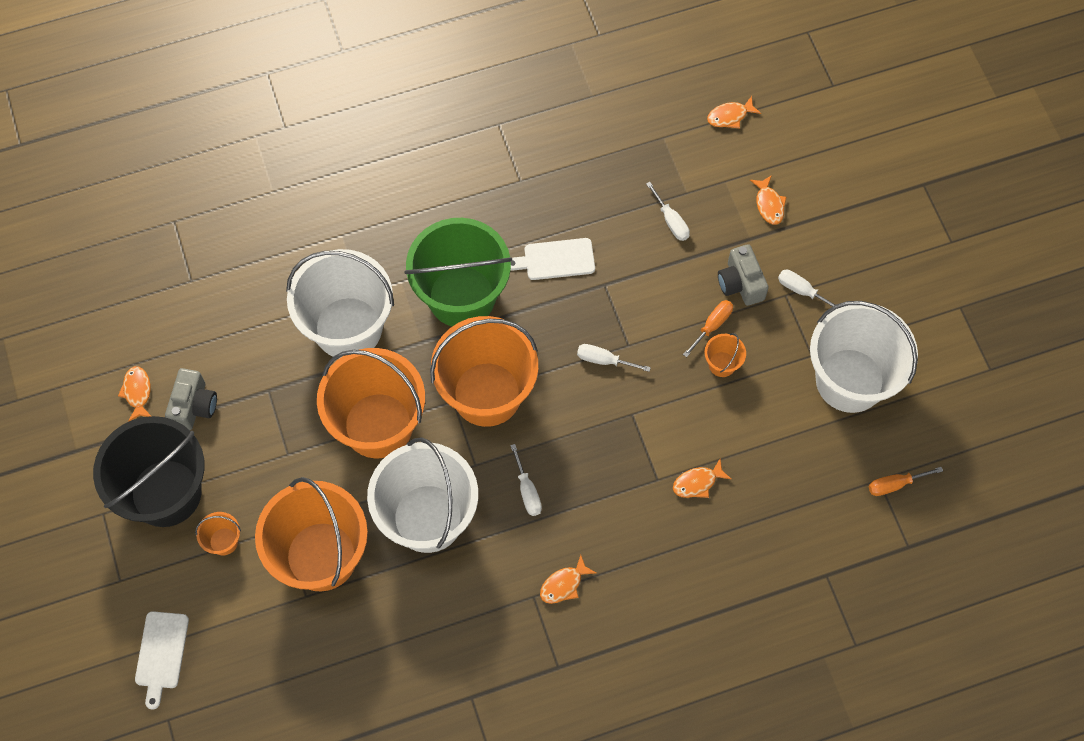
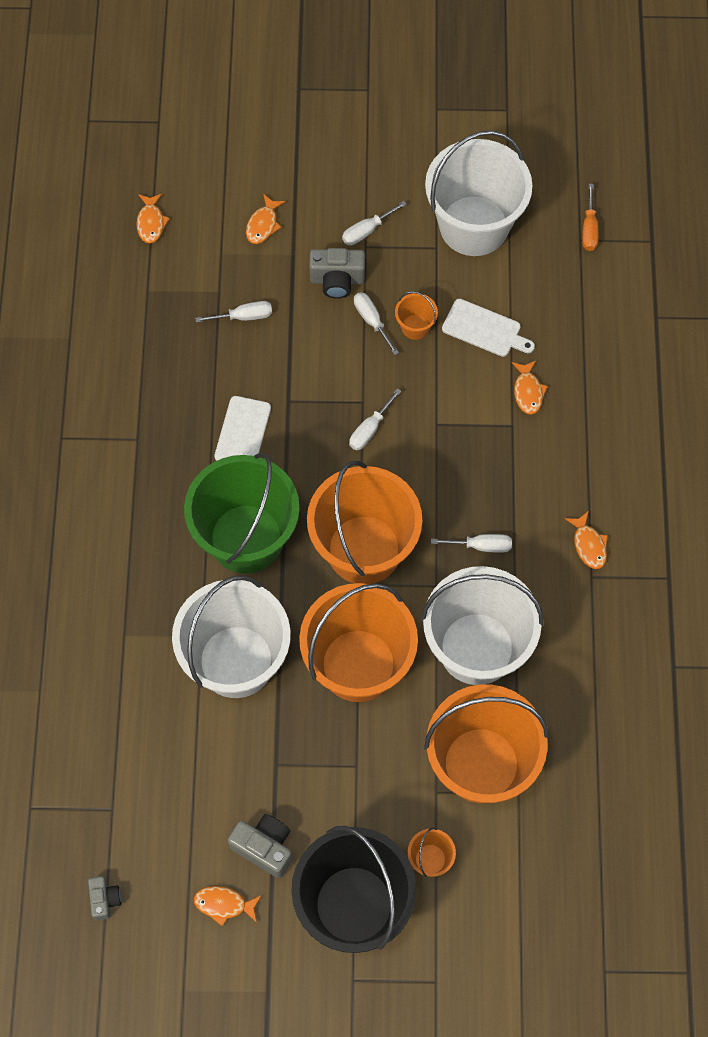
camera: 70 degrees left, 0 degrees up
(115, 302) = (105, 899): none -> grey camera
(161, 654) = (532, 958): white cutting board -> white cutting board (484, 329)
(712, 326) = (371, 320): orange screwdriver -> white screwdriver
(769, 204) = (263, 224): orange fish -> orange fish turned 105 degrees clockwise

